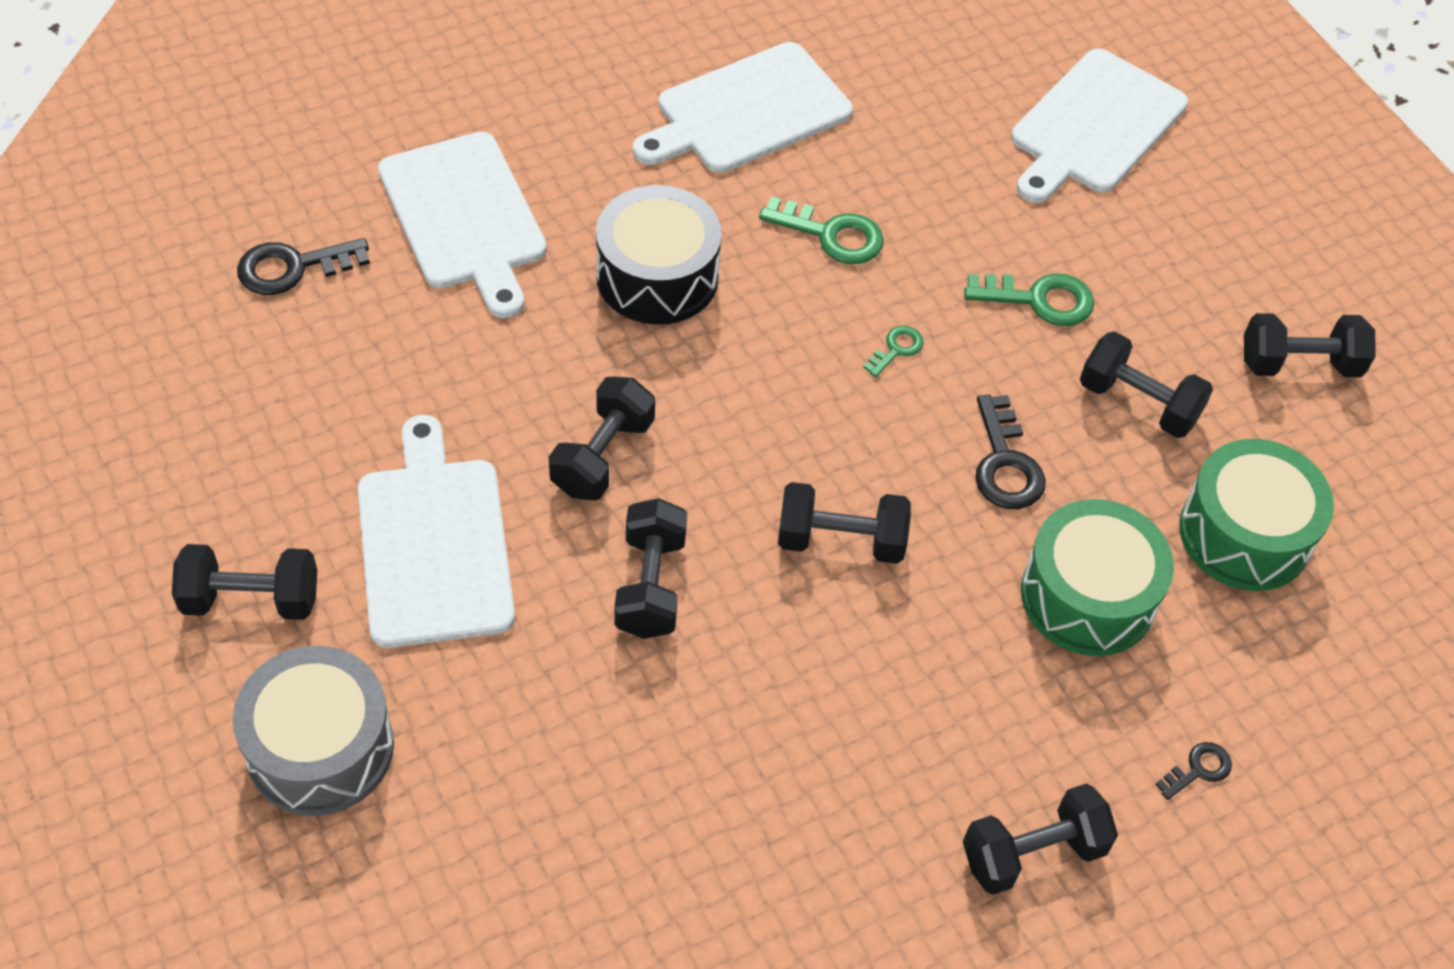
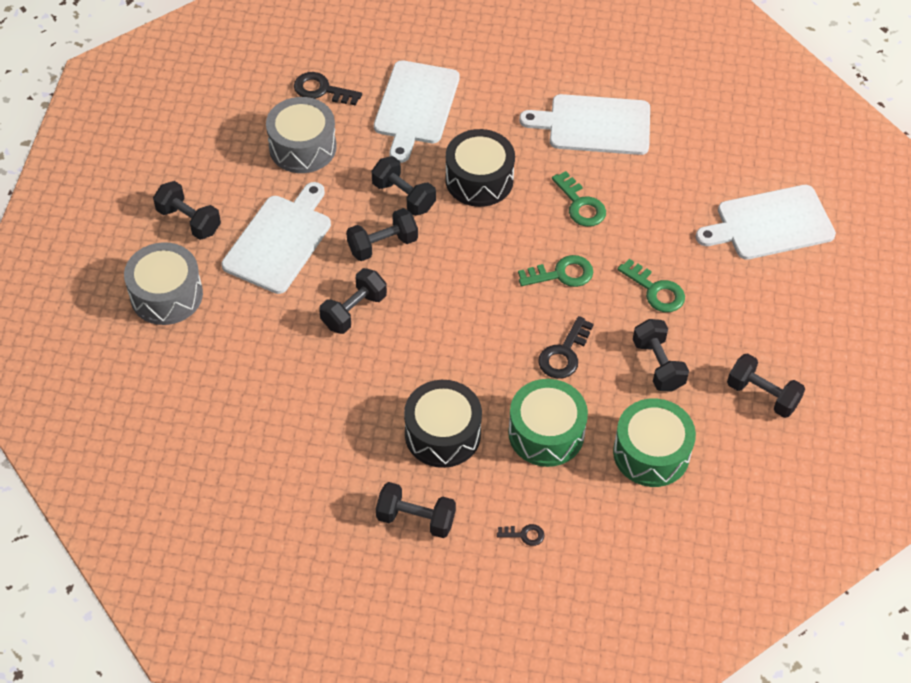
camera: 40 degrees right, 0 degrees up
(340, 373) = (302, 147): none -> grey drum
(840, 540) = (454, 342): black dumbbell -> black dumbbell (403, 196)
(896, 349) = (561, 274): green key -> green key, size x1.78
(951, 693) = (442, 434): none -> black drum

